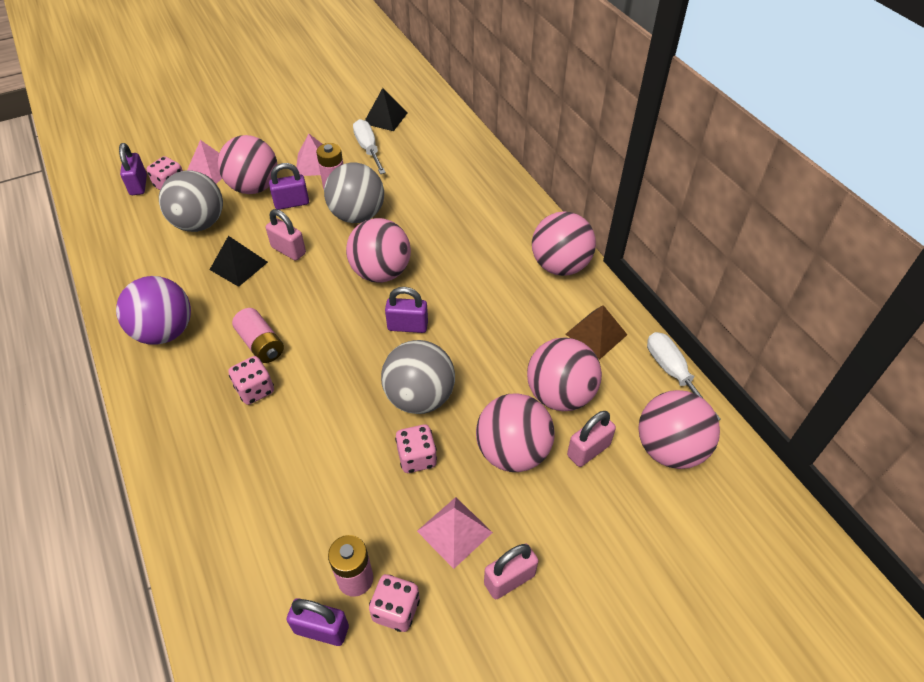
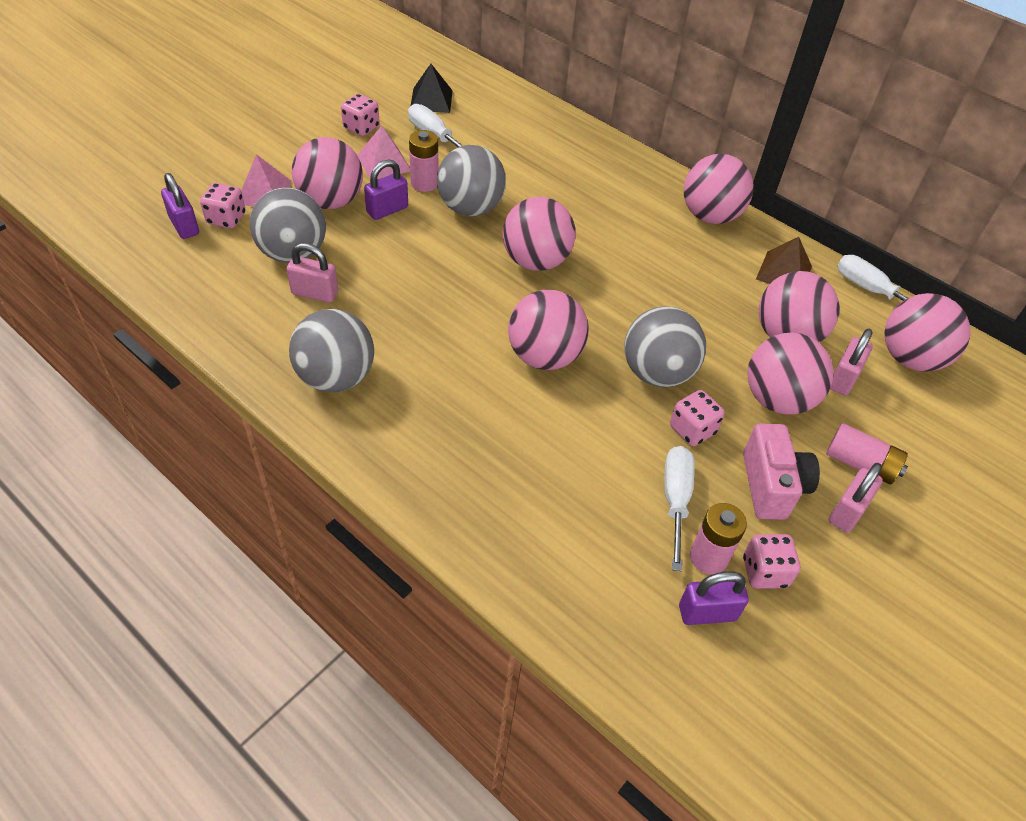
camera: 25 degrees left, 0 degrees up
(165, 332) = (336, 377): purple ball -> grey ball
(239, 265) = (372, 288): black pyramid -> none
(255, 390) = (482, 410): pink dice -> pink dice (361, 128)
(261, 344) = (456, 363): pink battery -> pink battery (860, 464)
(288, 250) = (418, 260): pink padlock -> pink padlock (315, 293)
(334, 357) = (544, 356): none -> pink ball
(361, 517) = (675, 500): none -> white screwdriver
(407, 326) = (599, 308): purple padlock -> none
(454, 531) = (772, 486): pink pyramid -> pink camera

